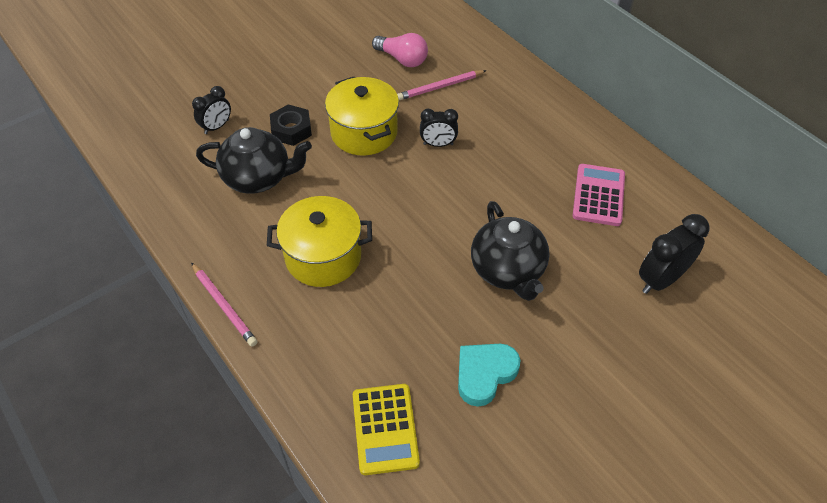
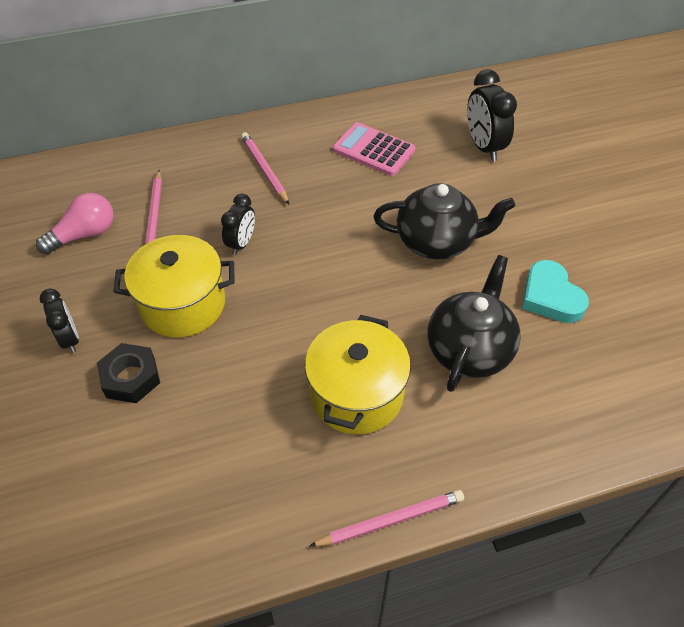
camera: 70 degrees left, 0 degrees up
(216, 127) = (67, 467): black clock -> black clock (70, 339)
(258, 178) = (195, 435): black teapot -> black teapot (469, 350)
(385, 429) = (596, 395): yellow calculator -> none
(527, 131) = (264, 169): none -> pink pencil

